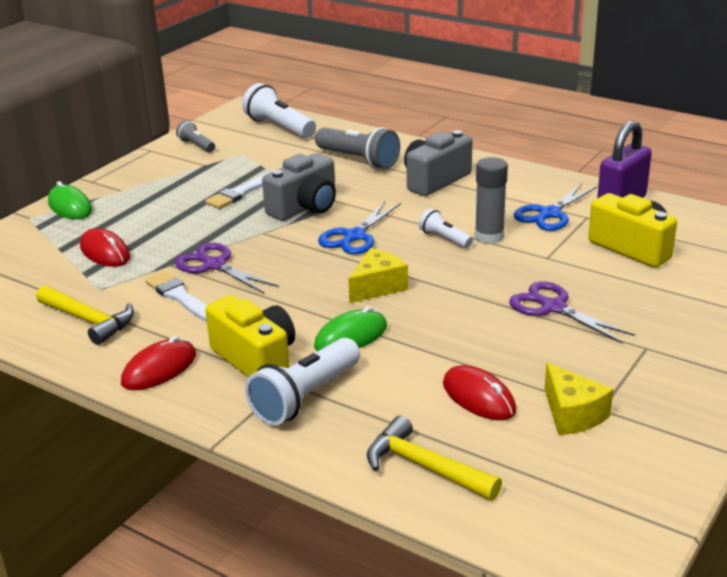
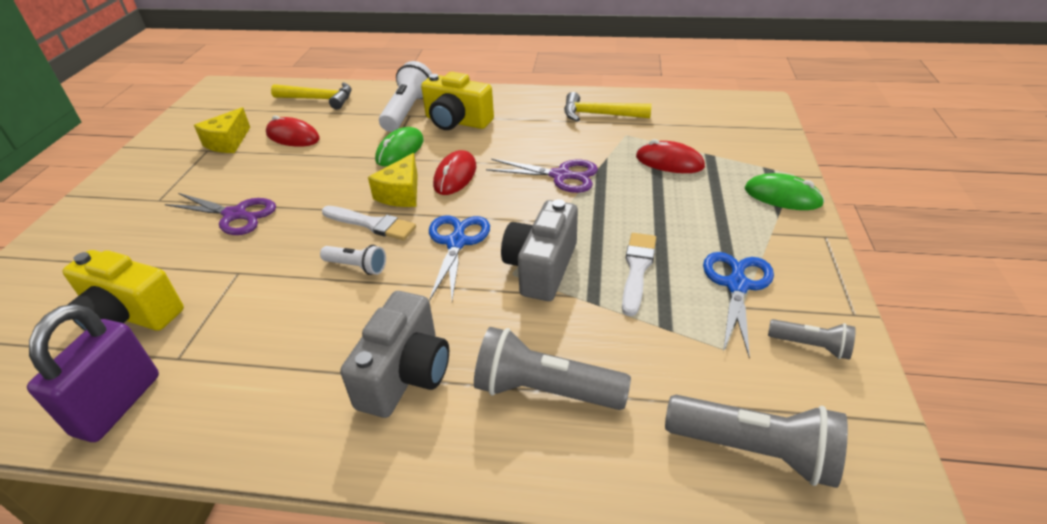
camera: 155 degrees right, 10 degrees up
(159, 369) = (514, 102): red mouse -> red mouse (455, 176)
(180, 297) = (557, 144): white brush -> white brush (371, 224)
(279, 127) = (754, 450): white flashlight -> grey flashlight
(489, 236) = (306, 284): grey glue stick -> none
(549, 214) = (230, 348): blue scissors -> blue scissors (737, 285)
(572, 414) = (228, 142): yellow cheese -> yellow cheese turned 105 degrees counterclockwise

